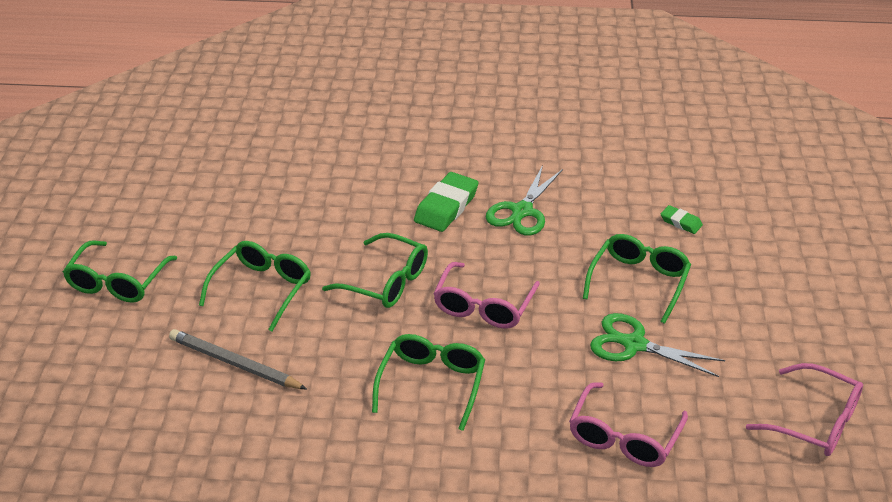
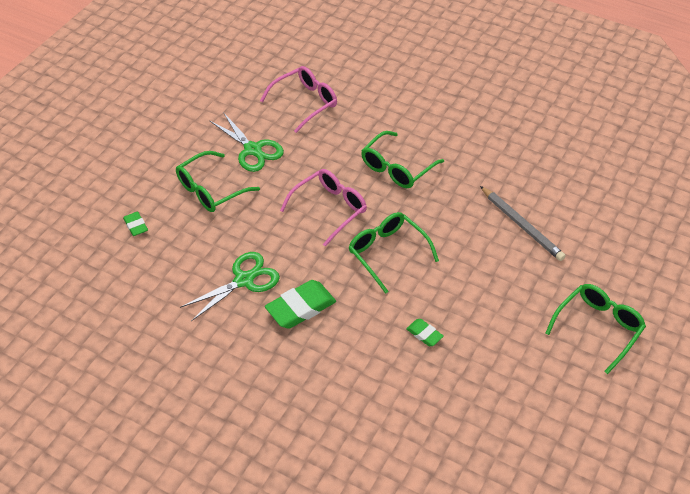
camera: 155 degrees left, 10 degrees up
(261, 290) = (484, 279): green glasses -> none
(306, 222) = (424, 334): none -> green eraser
(814, 421) = (194, 77): pink glasses -> none

